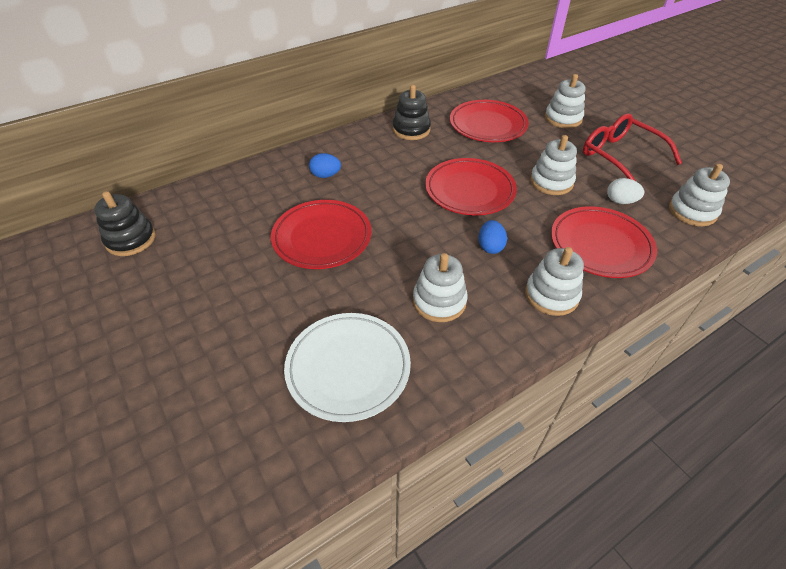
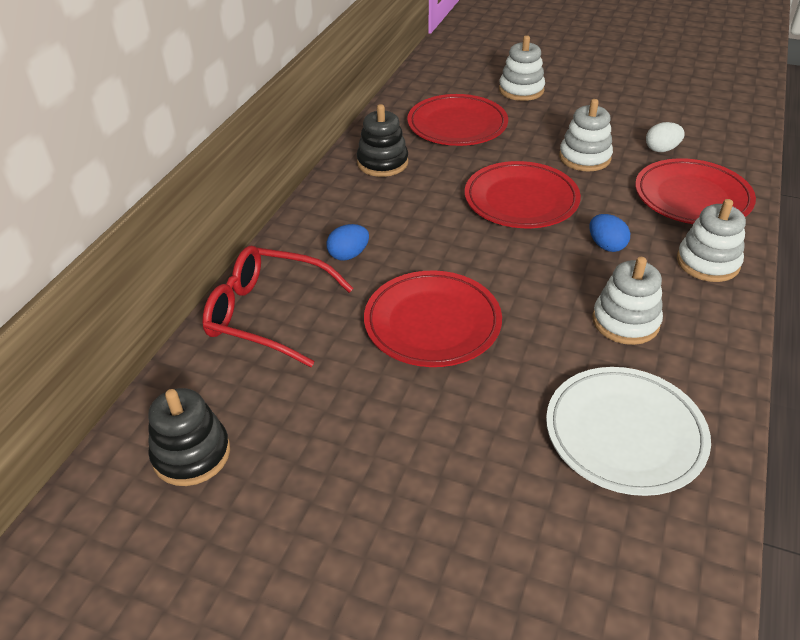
camera: 35 degrees left, 5 degrees down
(620, 157) = (614, 108): red glasses -> red glasses (267, 314)
(692, 211) = (724, 133): white stacking toy -> none

